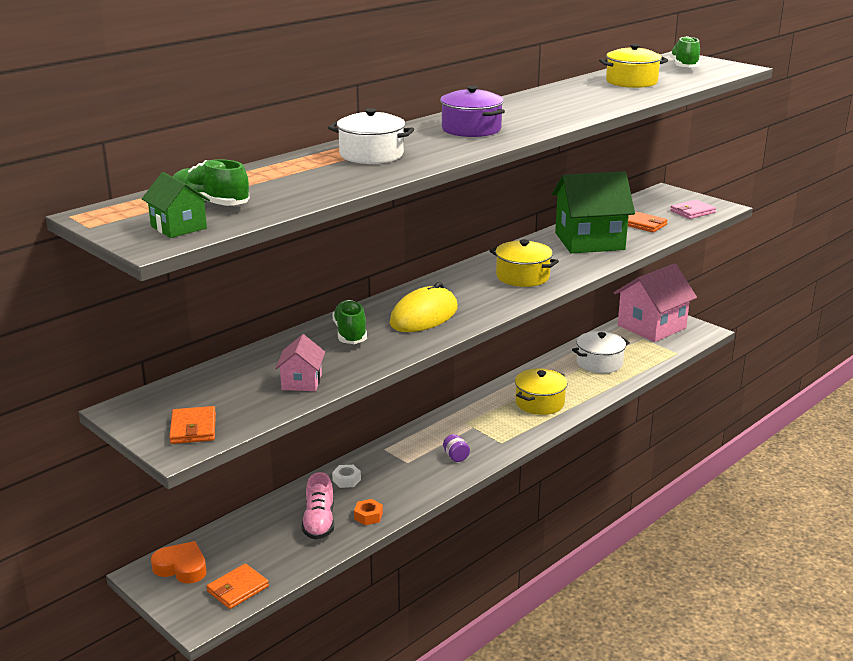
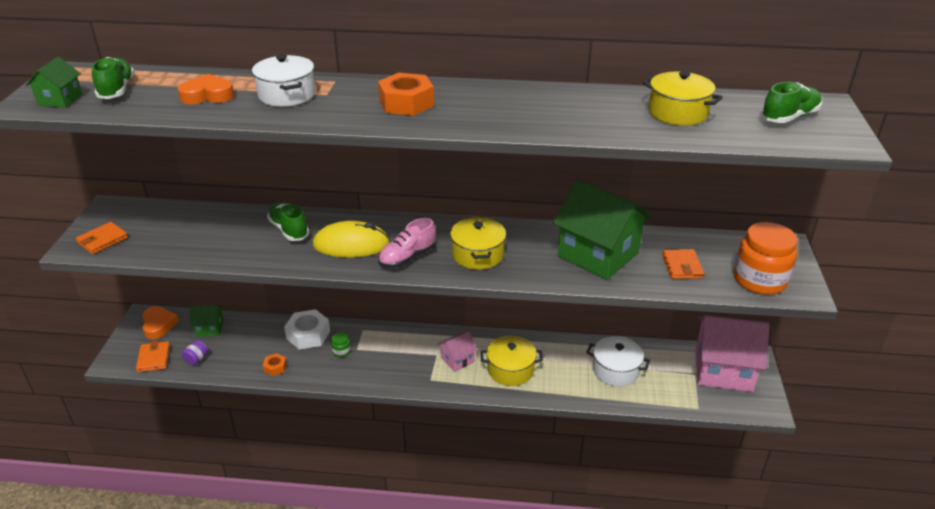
camera: 50 degrees right, 10 degrees up
(238, 589) = (154, 358): orange wallet -> orange wallet turned 75 degrees clockwise
(243, 535) = (209, 328): none -> green house
(301, 382) = (198, 246): pink house -> pink house (457, 359)
(308, 177) = (207, 95): none -> orange heart
(319, 522) = (250, 350): pink shoe -> pink shoe (407, 257)
(346, 480) = (308, 335): white nut -> white nut, size x1.91
(350, 333) = (289, 230): green shoe -> green shoe turned 75 degrees counterclockwise
(399, 471) = (341, 351): none -> green jar
(456, 457) = (387, 367): purple jar -> purple jar (197, 359)
(471, 129) = (406, 103): purple pot -> orange nut
(692, 212) = (759, 280): pink wallet -> orange jar

